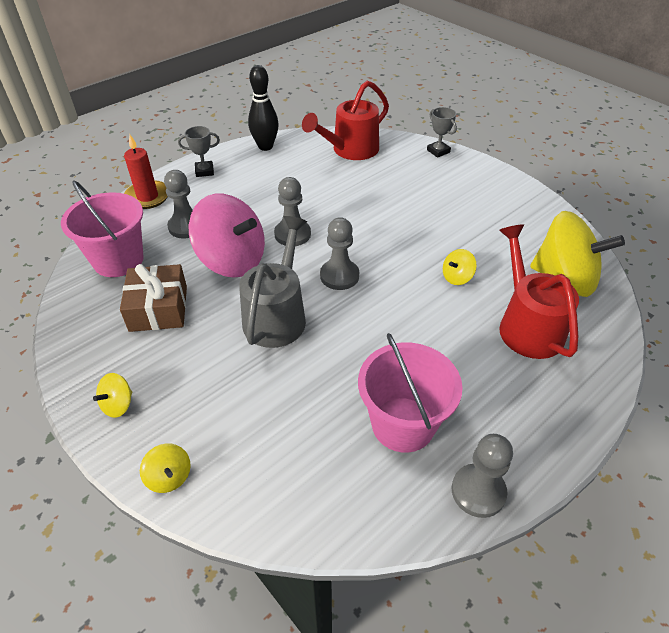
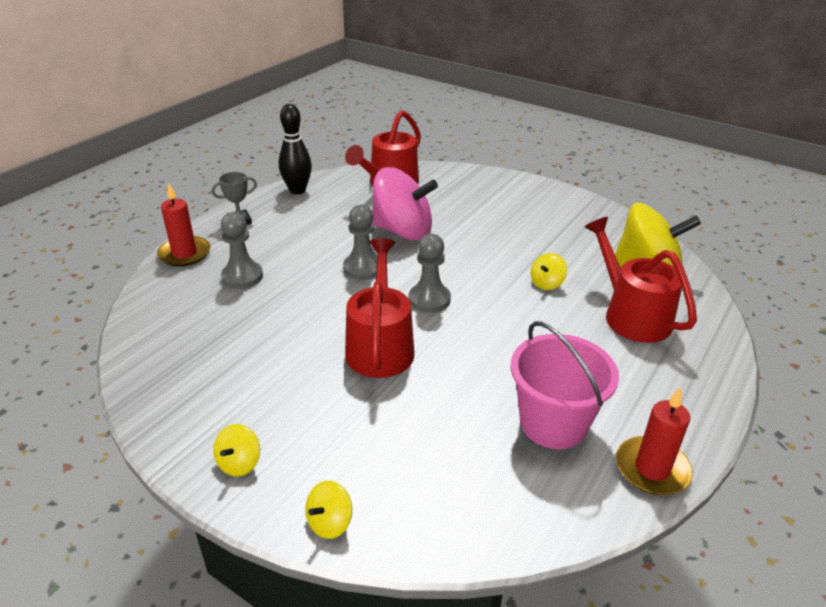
camera: 15 degrees left, 10 degrees down
(118, 260) = (177, 320): pink bucket -> none
(158, 308) = (245, 360): brown gift -> none
(169, 477) = (329, 522): yellow spinning top -> yellow spinning top turned 90 degrees clockwise
(232, 260) = (308, 302): pink spinning top -> pink spinning top (403, 231)
(277, 315) = (380, 345): grey watering can -> red watering can
(438, 151) = (478, 175): grey trophy -> none
(478, 491) = (652, 469): grey pawn -> red candle

